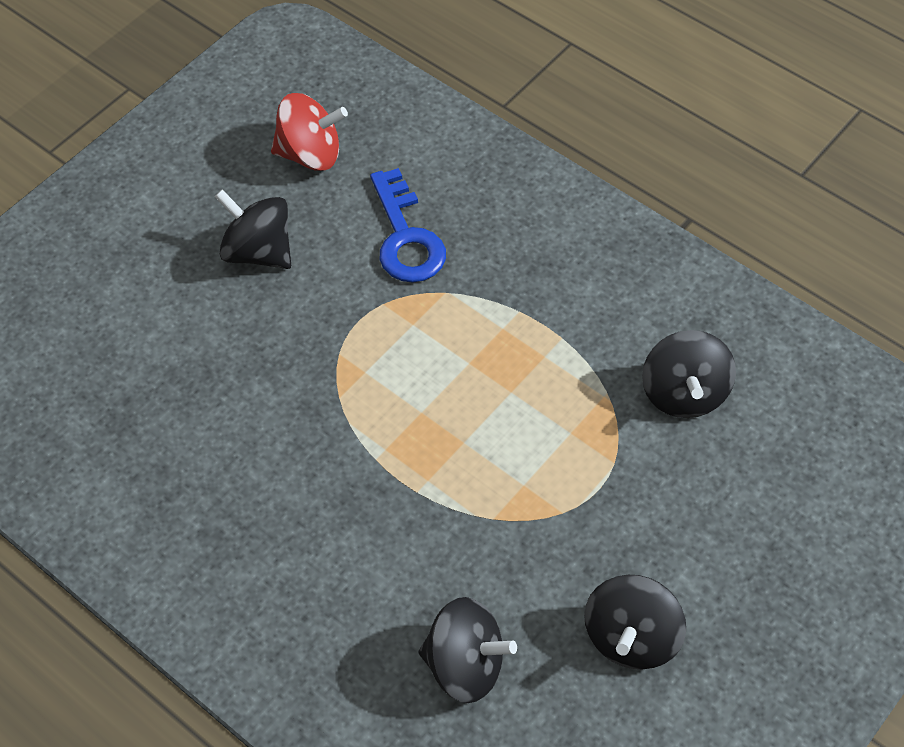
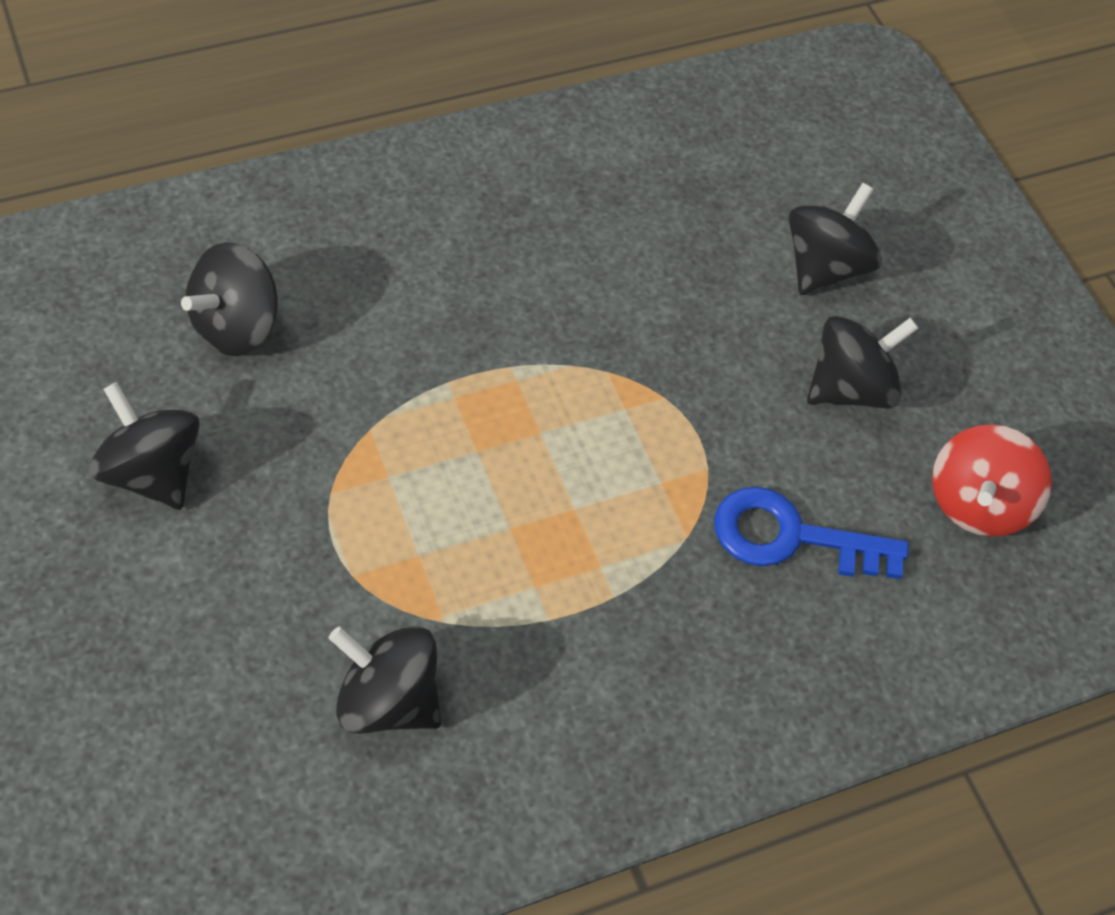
camera: 110 degrees right, 0 degrees up
(151, 307) = (825, 267): none -> black spinning top

